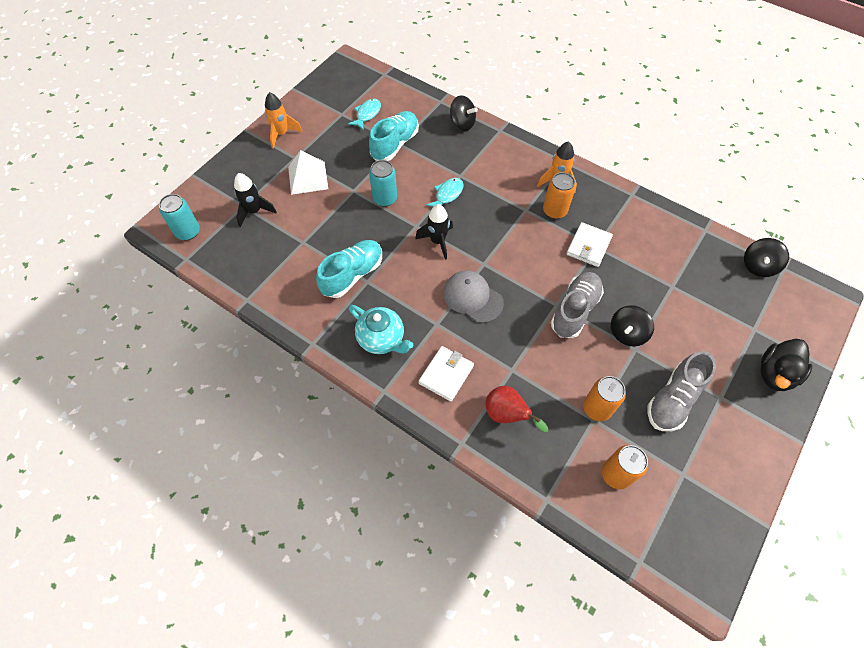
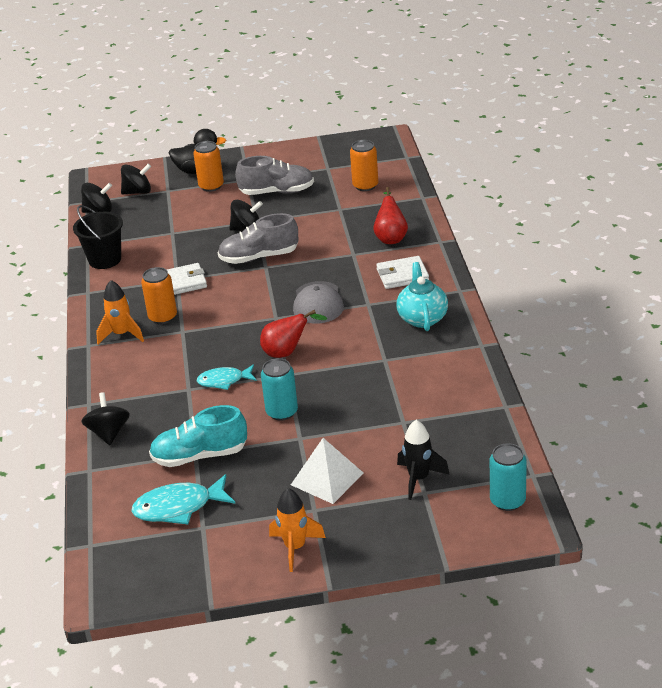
camera: 130 degrees left, 25 degrees down
(352, 275) = (391, 371): turquoise shoe -> none
(367, 114) = (179, 507): turquoise fish -> turquoise fish, size x1.53
(437, 241) = (287, 352): black rocket -> red pear
(597, 408) = (329, 212): orange can -> orange can (211, 186)
(670, 226) = (105, 260): none -> black bucket
(770, 308) = (138, 192): none -> black spinning top

